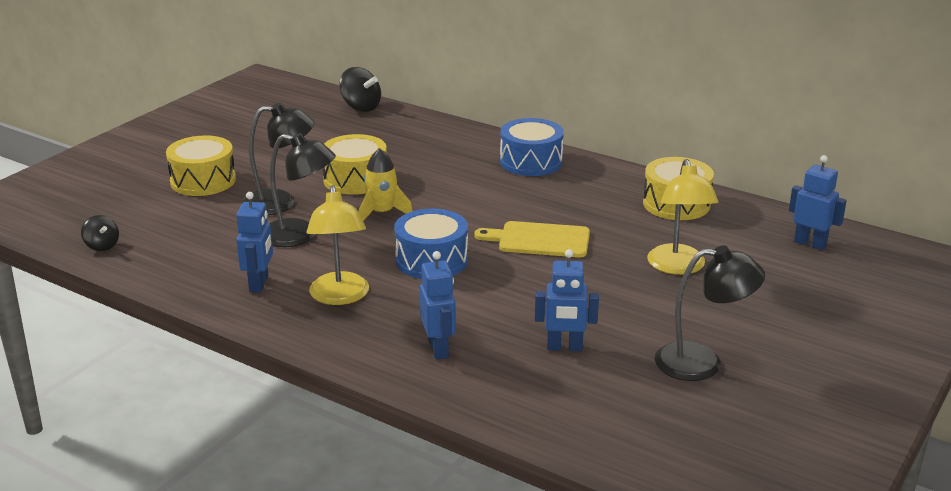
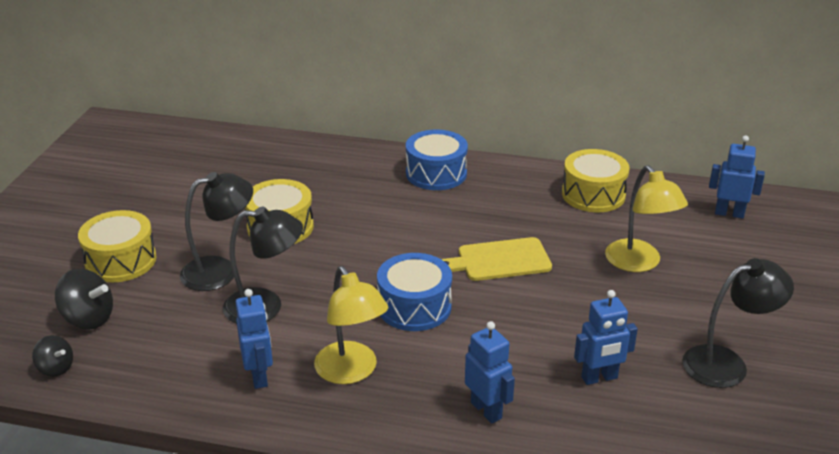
camera: 20 degrees left, 5 degrees up
(360, 107) = (233, 141): black spinning top -> black spinning top (88, 318)
(382, 213) = (331, 261): yellow rocket -> none

